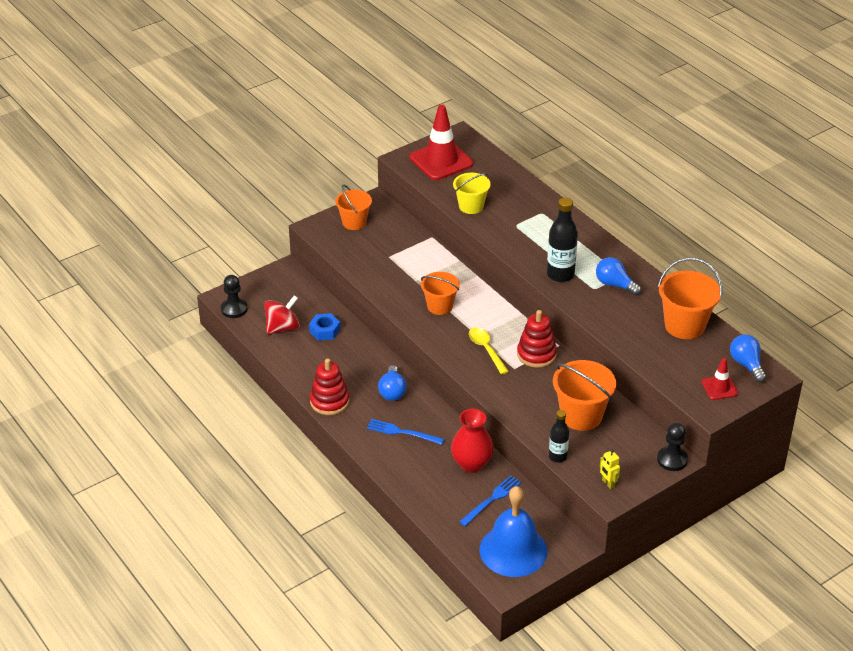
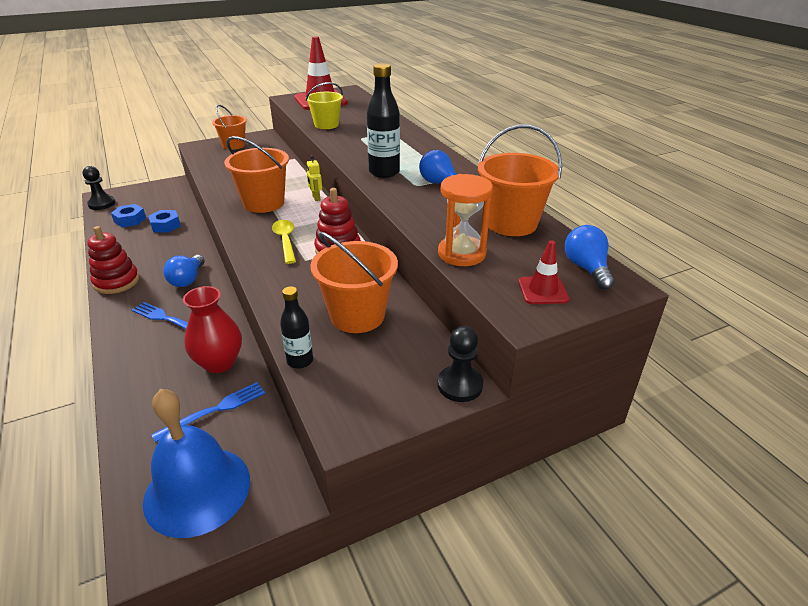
camera: 10 degrees right, 5 degrees down
(282, 327) = (130, 220): red spinning top -> blue nut
(440, 306) = (264, 203): orange bucket -> orange bucket, size x1.50
(608, 483) = (352, 407): yellow robot -> yellow robot (316, 198)
(655, 361) = (461, 254): none -> orange hourglass

